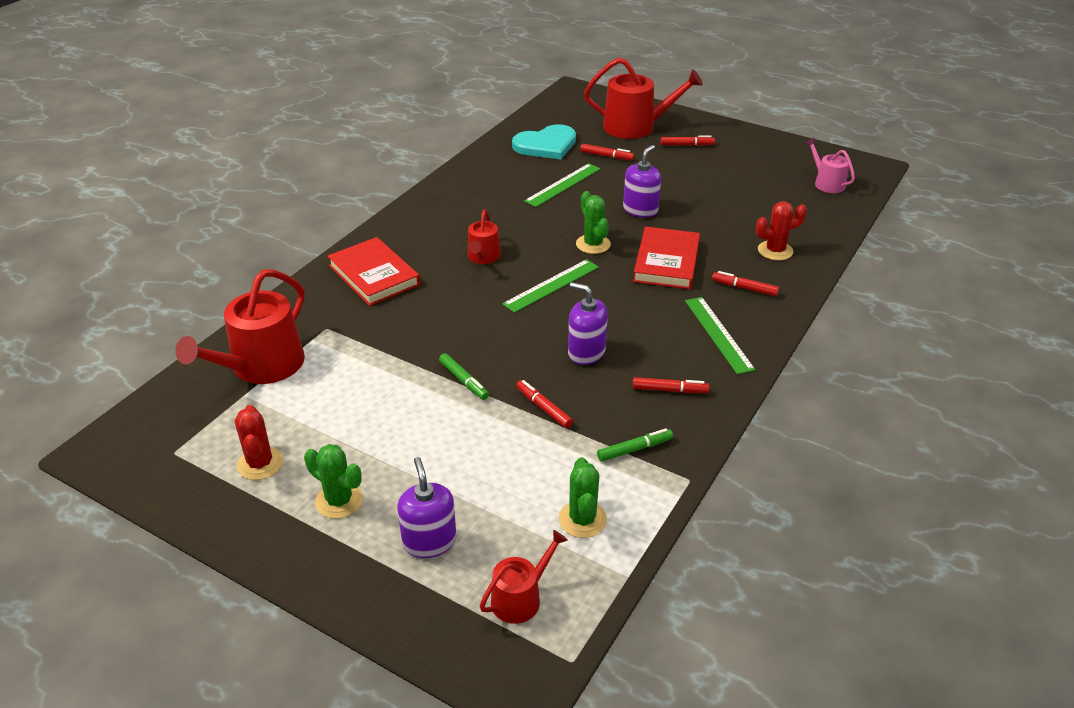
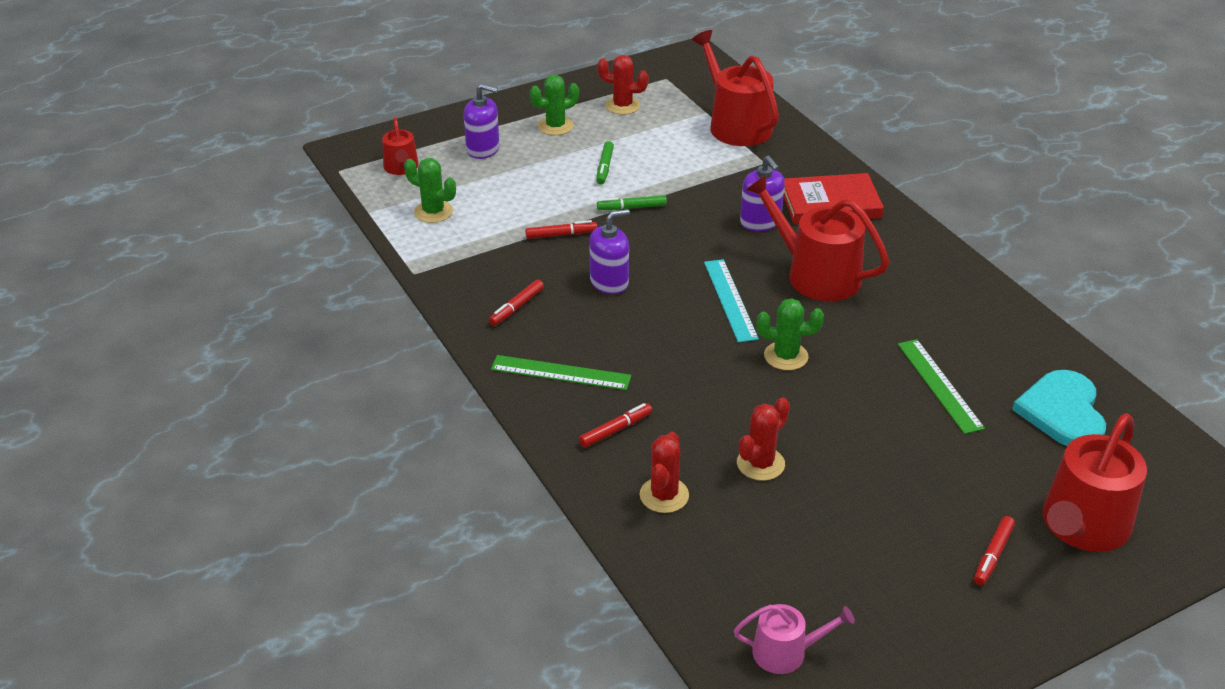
camera: 120 degrees right, 0 degrees up
(483, 257) = (815, 274): red watering can -> red watering can, size x1.85
(551, 285) = (730, 300): green ruler -> turquoise ruler
(606, 156) = (999, 455): red marker -> none
(634, 449) = (471, 260): green marker -> green marker (604, 167)
(640, 210) = (835, 424): purple soap dispenser -> purple soap dispenser (760, 222)
(666, 262) = (710, 395): red book -> none
(706, 226) = (760, 464): none -> red cactus

